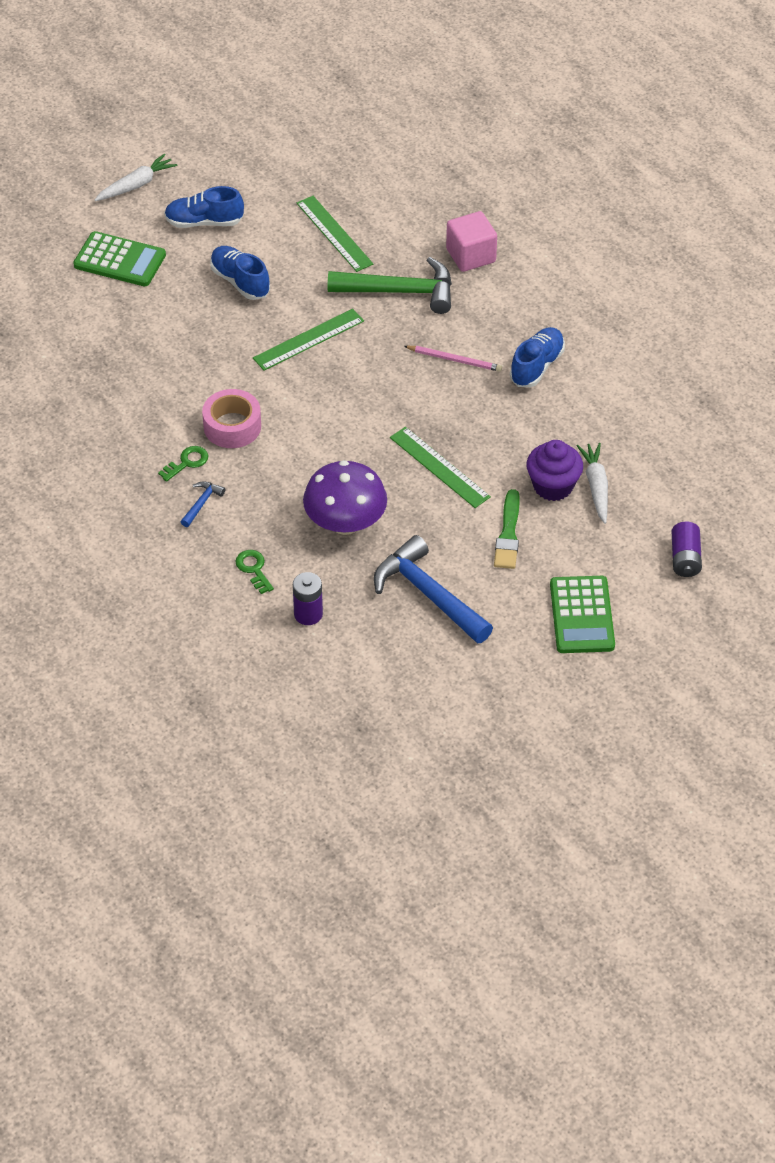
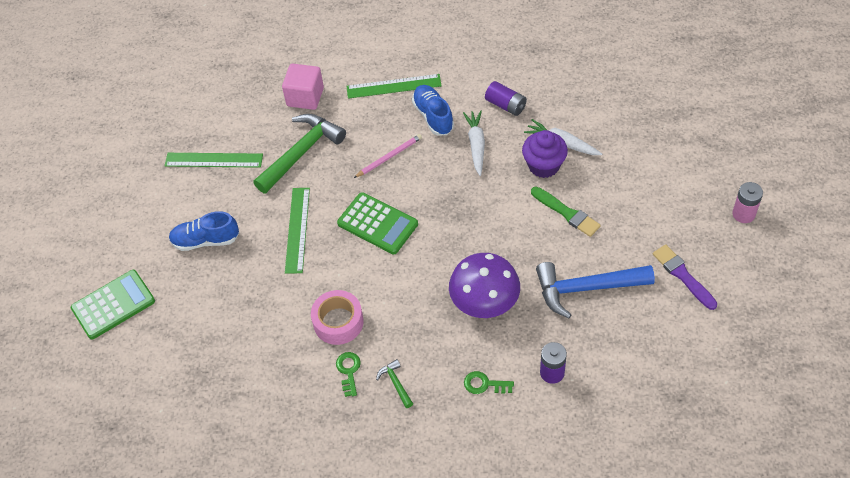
camera: 50 degrees left, 5 degrees up
(136, 185) = (50, 252): white carrot -> white carrot (476, 145)
(202, 503) = (395, 383): blue hammer -> green hammer
(204, 222) = (128, 230): blue shoe -> none
(439, 467) = (477, 219): green ruler -> green ruler (393, 86)
(511, 665) = (683, 275): none -> purple brush
(582, 615) = (666, 212): green calculator -> green calculator (377, 224)
(637, 682) = (743, 214): none -> pink battery
(685, 558) = (657, 131): purple battery -> purple battery (505, 105)

